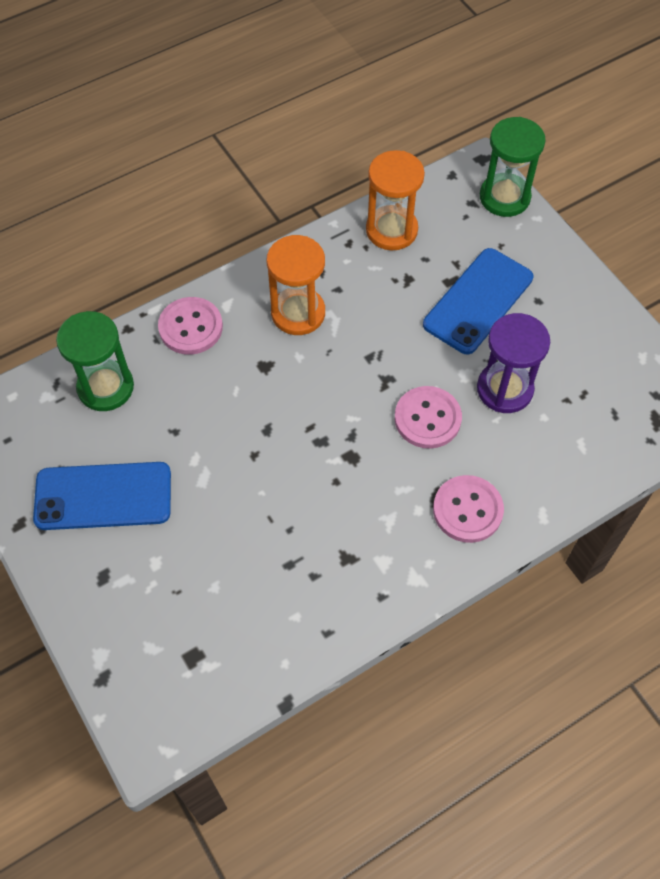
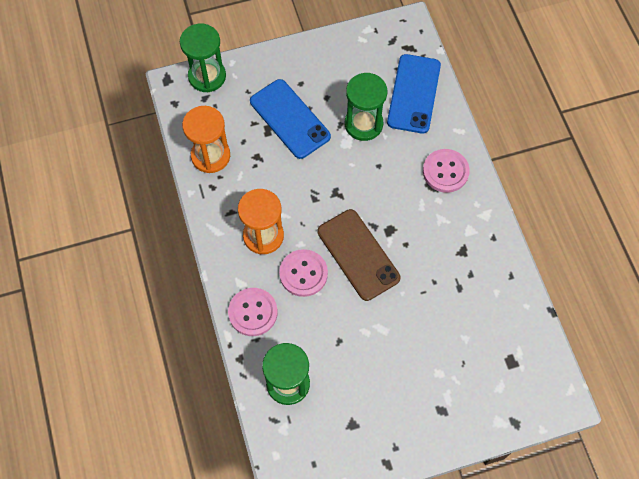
camera: 75 degrees left, 5 degrees up
(103, 496) = (379, 400): blue phone -> blue phone (413, 94)
(303, 426) = (358, 255): none -> brown phone
(427, 418) = (373, 176): pink button -> pink button (303, 273)
(504, 389) = (363, 124): purple hourglass -> green hourglass

